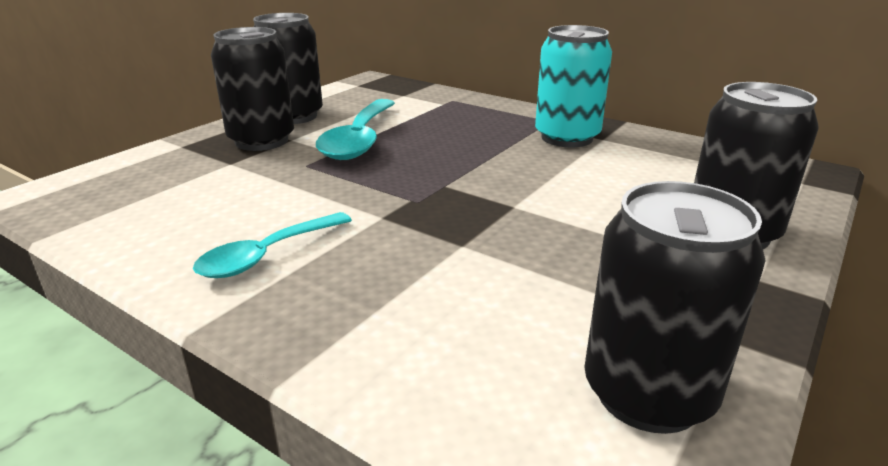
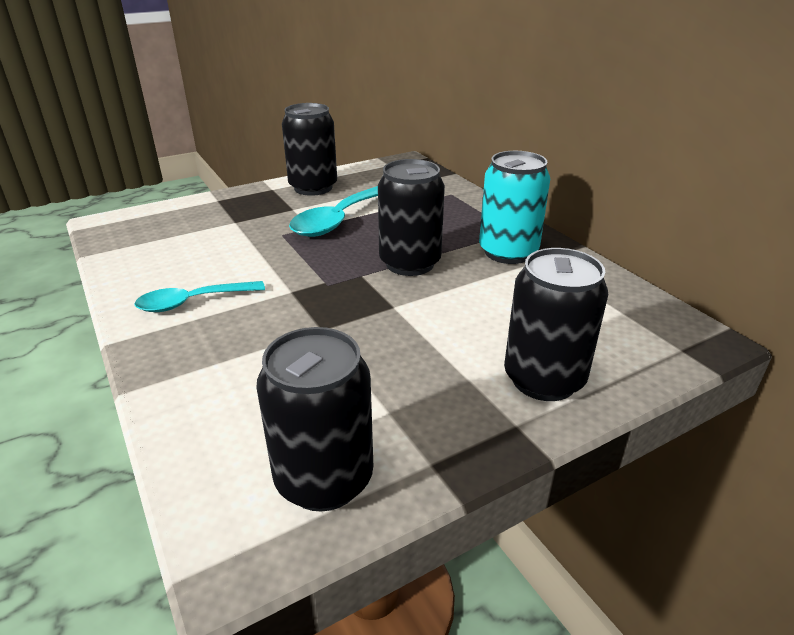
camera: 25 degrees right, 5 degrees up
(261, 141) = (271, 206): black can -> black can (410, 263)

